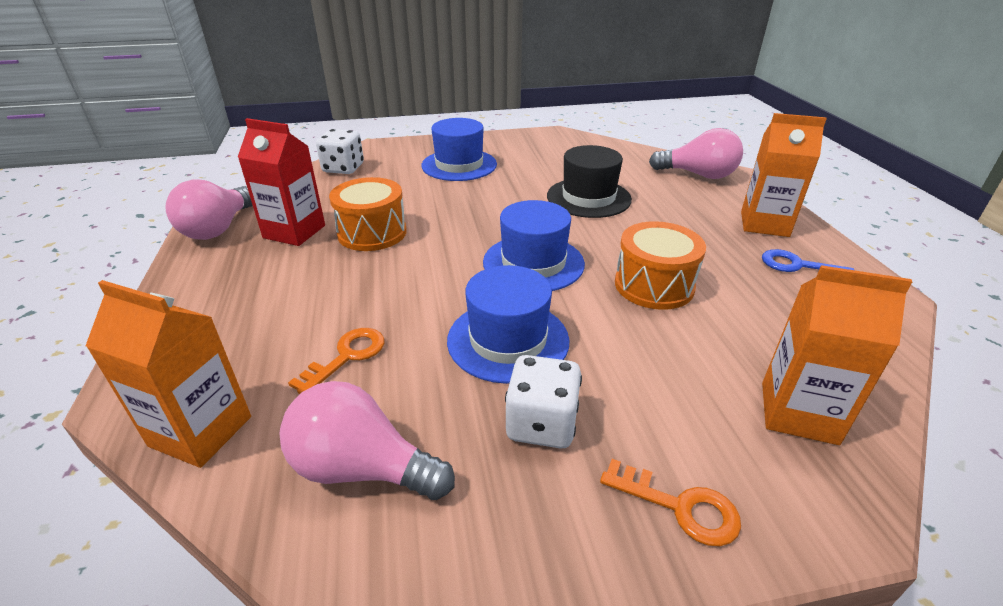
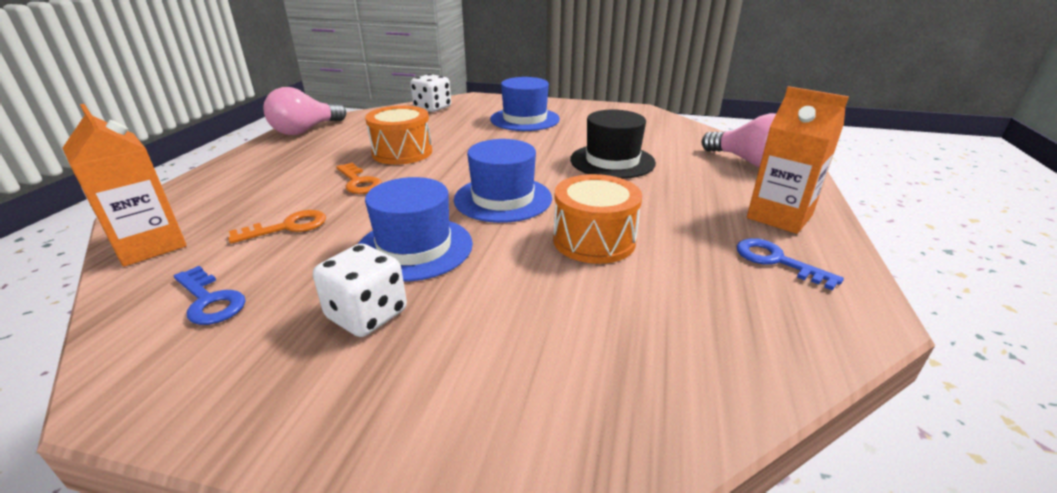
camera: 25 degrees right, 5 degrees down
(294, 232) = (350, 141): red carton -> none
(362, 468) = (209, 300): pink light bulb -> blue key
(680, 507) = (403, 420): orange key -> orange key (359, 182)
(798, 412) = (618, 387): orange carton -> none

